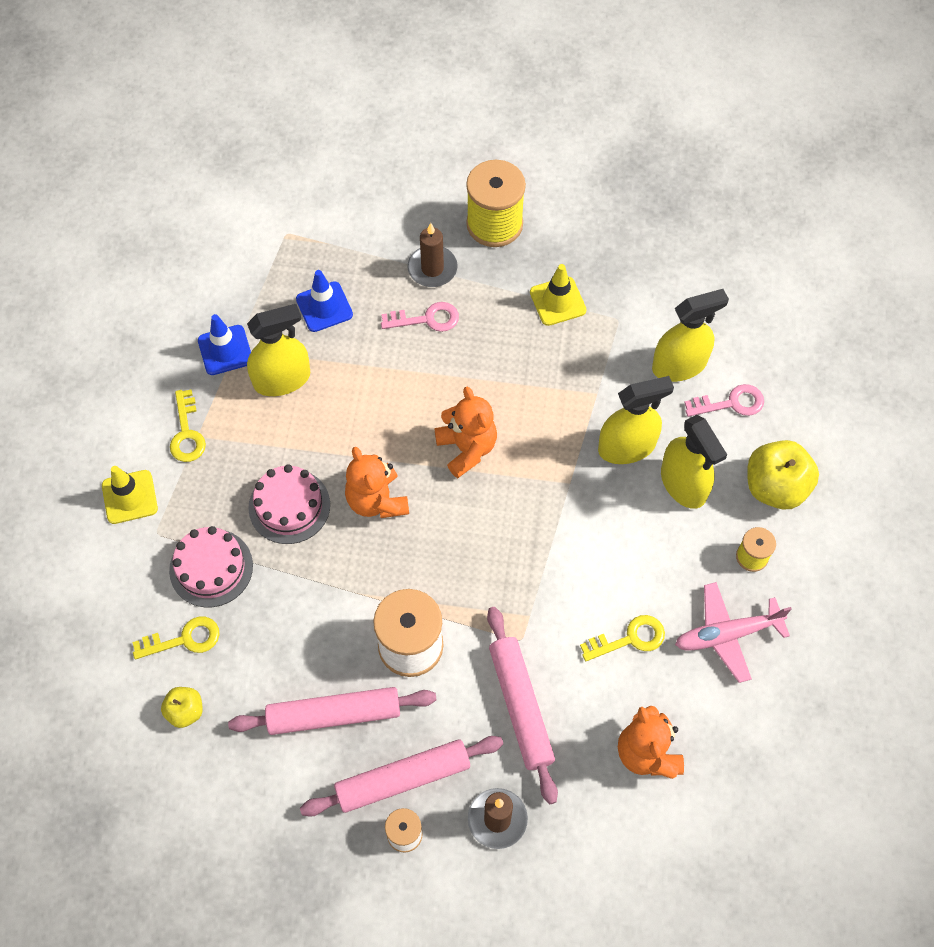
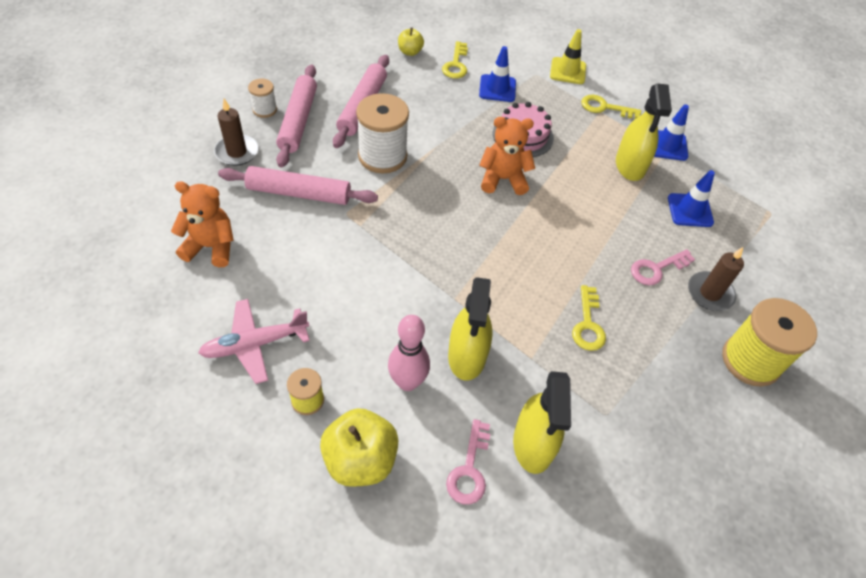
camera: 110 degrees right, 10 degrees down
(211, 568) = (497, 88): pink cake -> blue traffic cone
(427, 319) = (656, 269): pink key -> pink key turned 45 degrees clockwise
(467, 448) = (520, 246): orange teddy bear -> none
(557, 301) = (644, 373): yellow traffic cone -> none
(630, 638) = (300, 277): yellow key -> yellow key (588, 324)
(683, 484) = (407, 382): yellow spray bottle -> pink bowling pin
(727, 634) = (255, 344): pink plane -> pink plane turned 120 degrees counterclockwise

